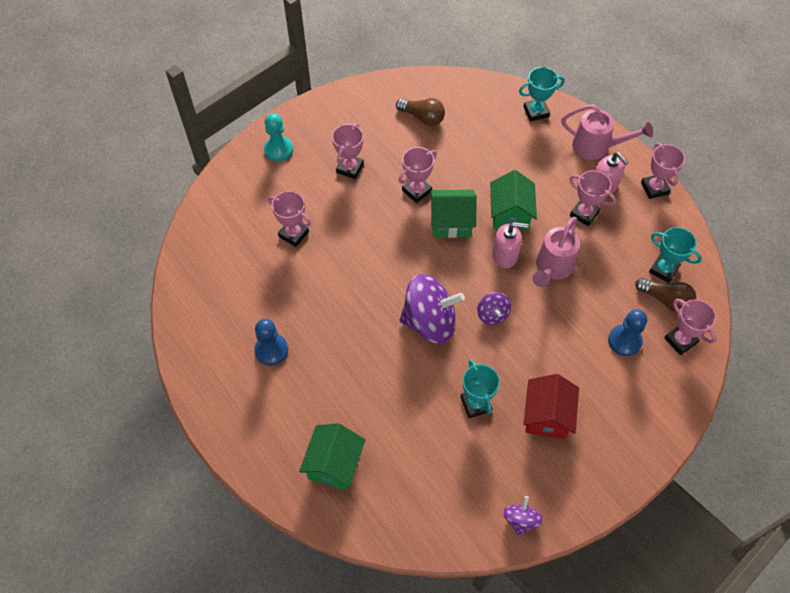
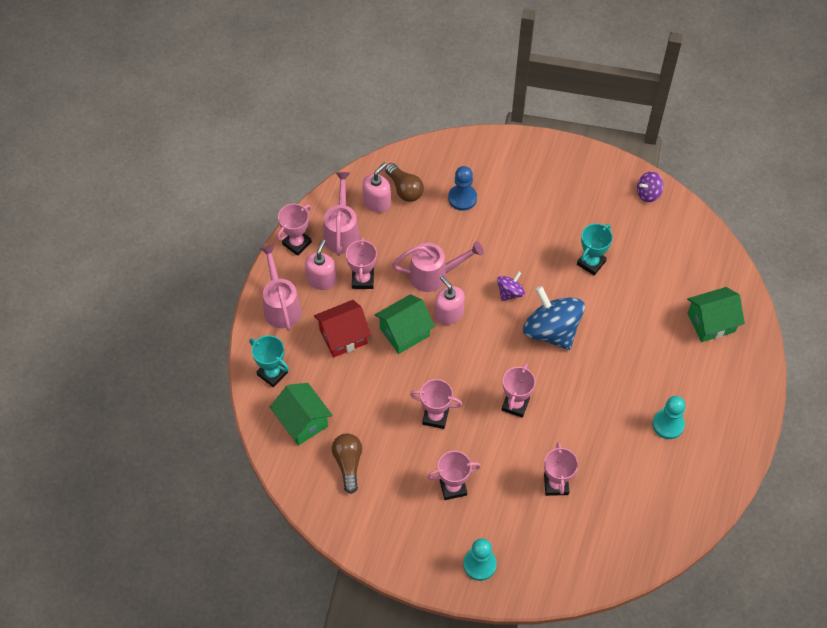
camera: 125 degrees left, 0 degrees up
(271, 350) = (668, 424): blue pawn -> turquoise pawn
(430, 322) = (551, 330): purple spinning top -> blue spinning top
(451, 222) = (447, 370): green house -> green house (302, 421)
(547, 416) = (562, 216): red house -> red house (343, 336)
(645, 225) = (342, 232): none -> pink watering can
(663, 270) = (377, 202): turquoise trophy -> pink soap dispenser
(665, 300) = (404, 189): brown light bulb -> brown light bulb turned 150 degrees clockwise
(680, 340) = (433, 165): pink trophy -> pink trophy (515, 404)

